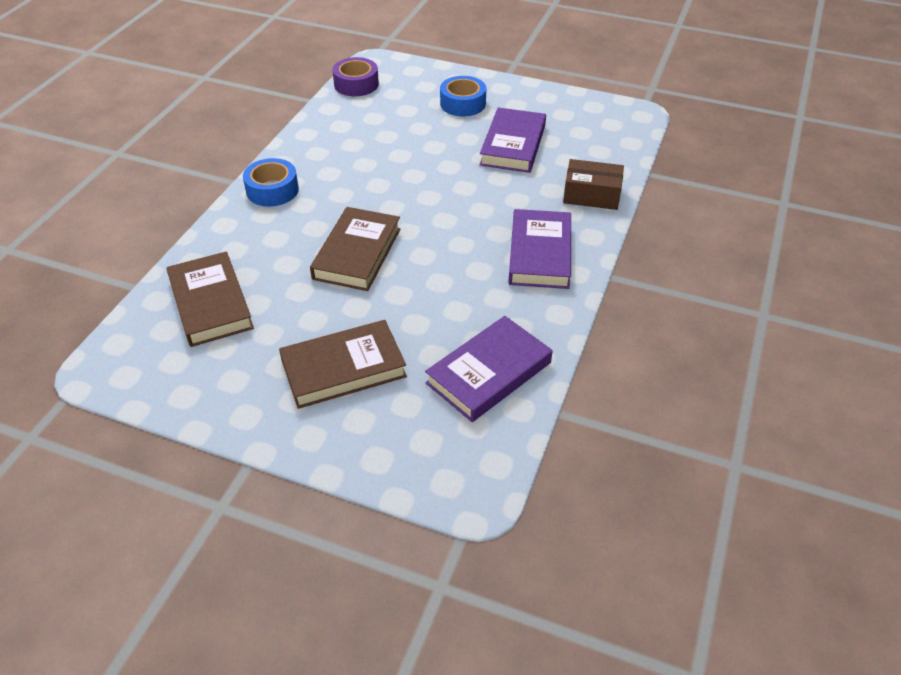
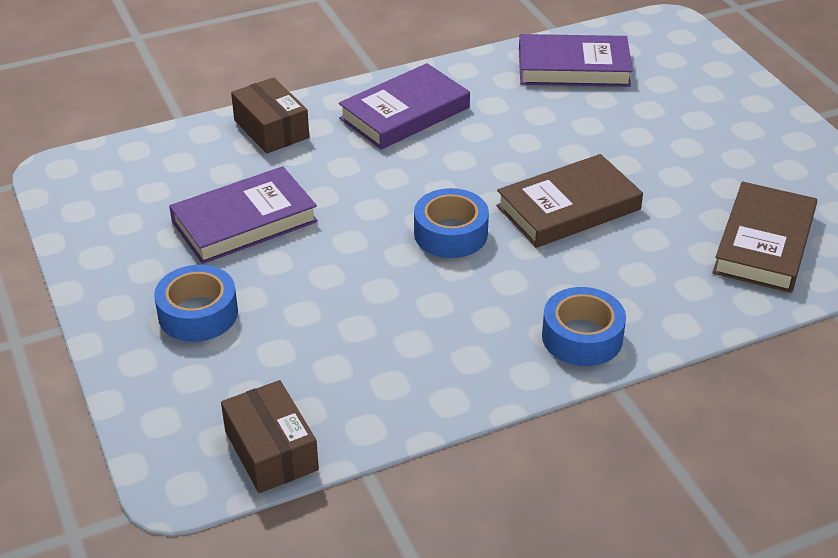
camera: 135 degrees left, 5 degrees down
(343, 368) = (685, 128): brown book -> none
(356, 84) = (271, 450): purple tape -> brown box
(403, 199) = (450, 233): none -> blue tape

